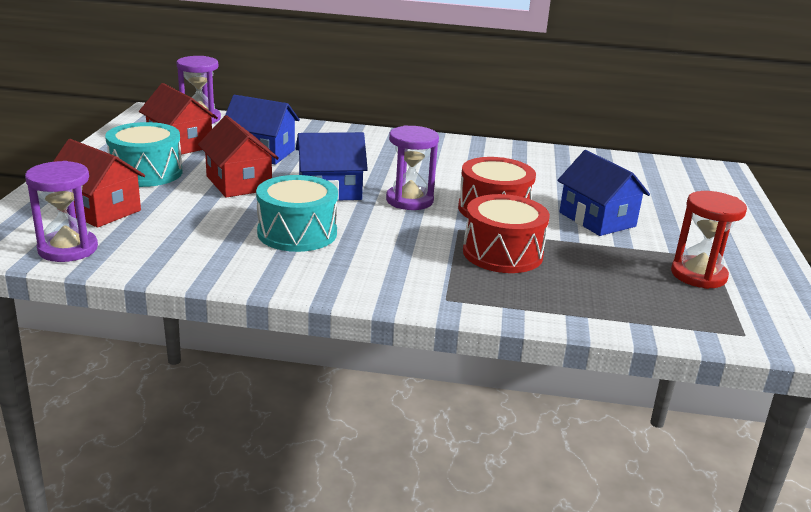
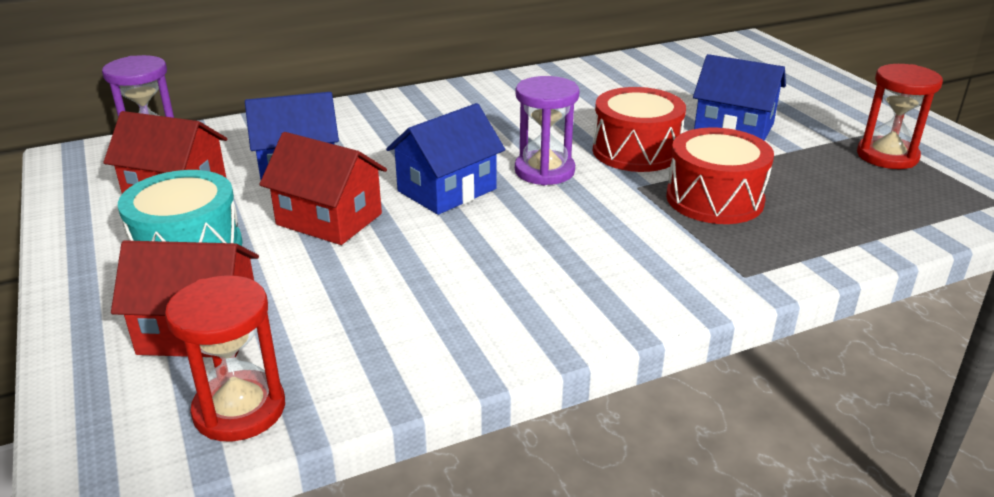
camera: 30 degrees left, 5 degrees up
(68, 249) = (239, 410): purple hourglass -> red hourglass
(297, 233) = (490, 259): turquoise drum -> none

